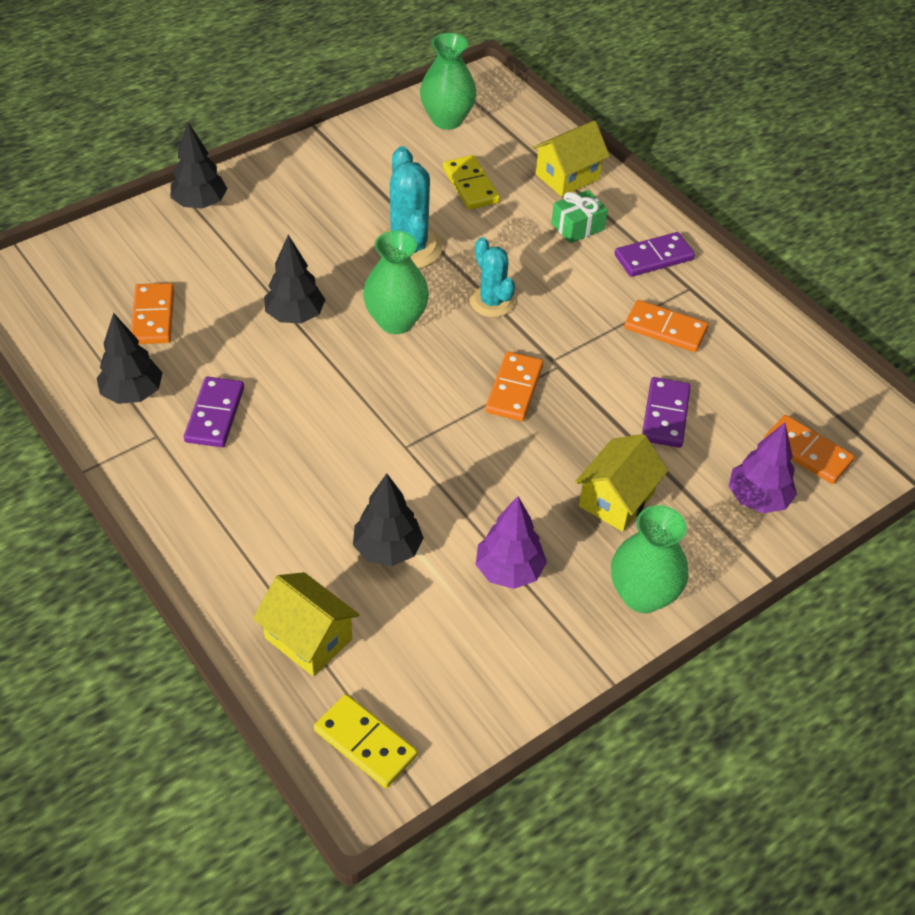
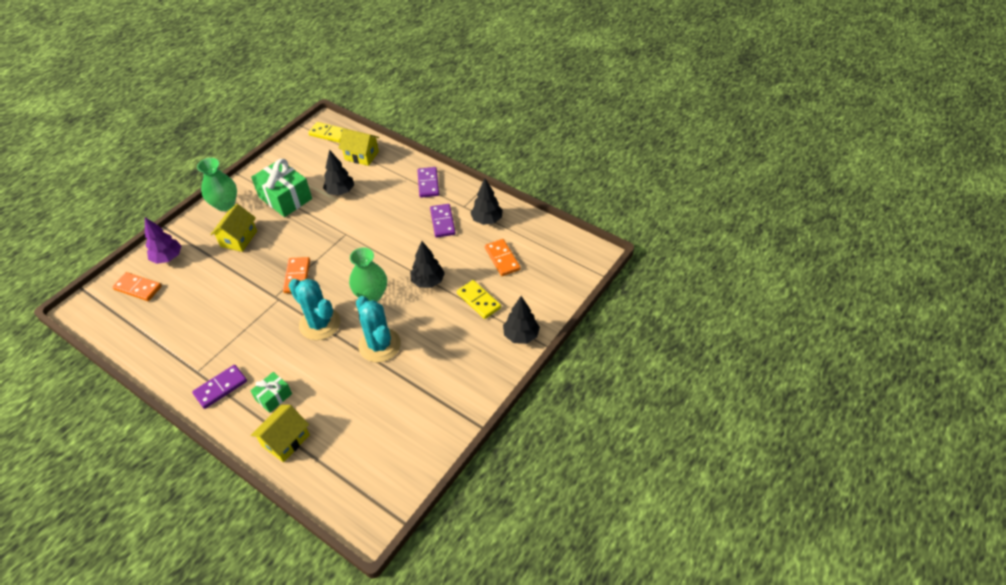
camera: 165 degrees right, 0 degrees up
(447, 120) = (387, 468): green vase -> none
(471, 185) = (353, 409): yellow domino -> yellow domino (478, 301)
(492, 302) = (320, 324): turquoise cactus -> turquoise cactus, size x1.53
(509, 571) = (285, 198): purple tree -> green gift
(665, 329) = (213, 337): orange domino -> none
(665, 415) = (214, 286): purple domino -> purple domino (428, 183)

